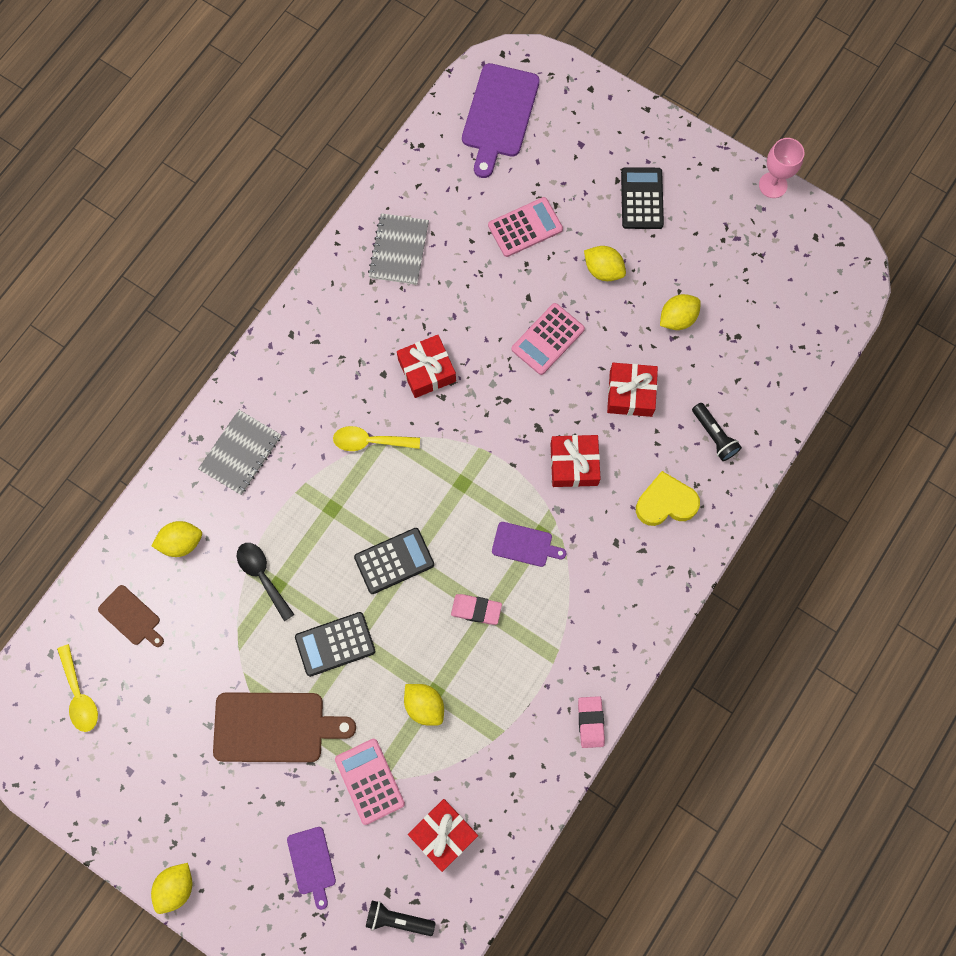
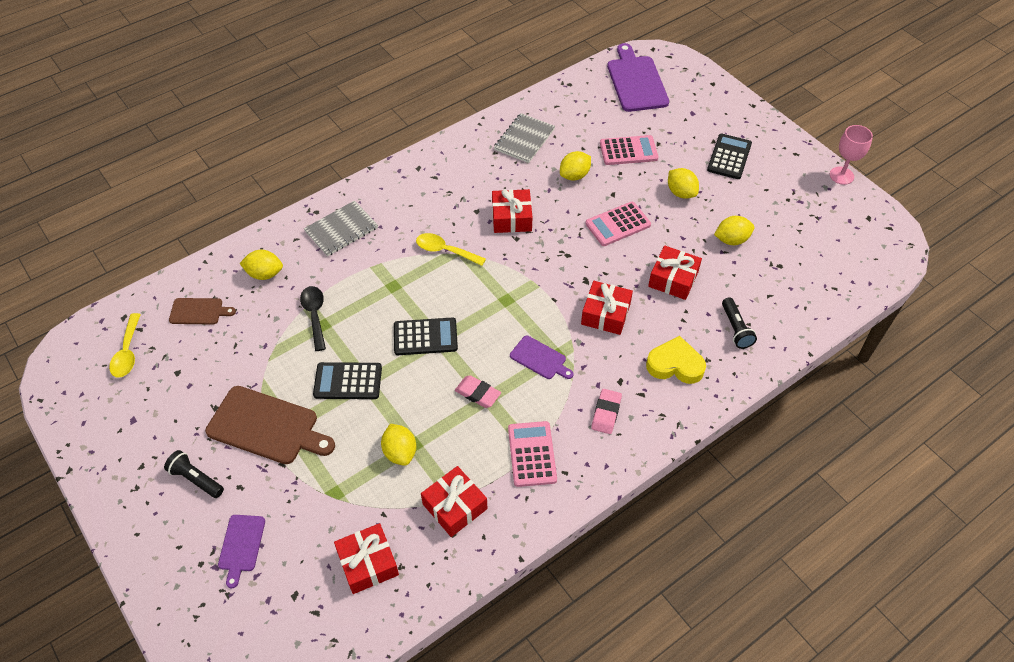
camera: 20 degrees right, 20 degrees down
(131, 616) = (198, 311): brown cutting board -> brown cutting board turned 60 degrees counterclockwise
(176, 887) = (117, 523): yellow lemon -> yellow lemon (574, 175)
(369, 781) = (324, 496): pink calculator -> pink calculator (532, 454)
(398, 919) = (292, 622): black flashlight -> black flashlight (196, 479)
(499, 115) = (636, 81): purple cutting board -> purple cutting board turned 135 degrees clockwise
(503, 744) = (455, 506): none -> red gift
(590, 722) = (542, 515): pink eraser -> pink eraser (606, 413)

